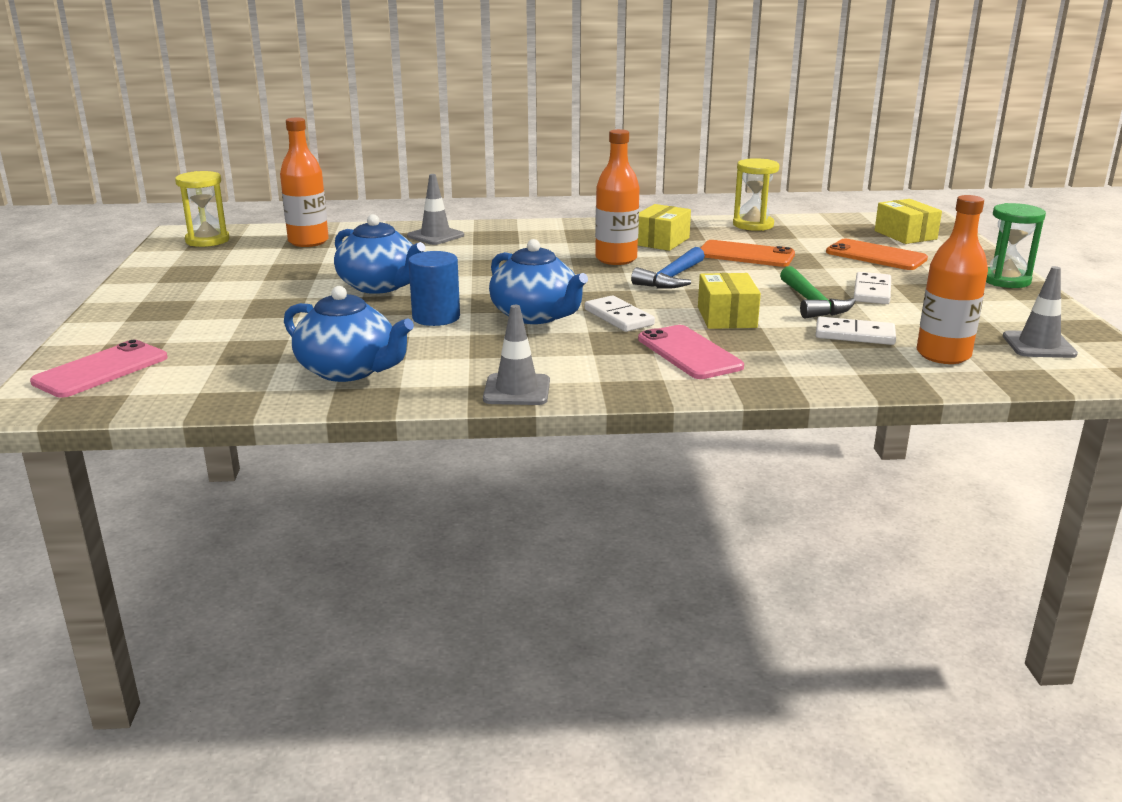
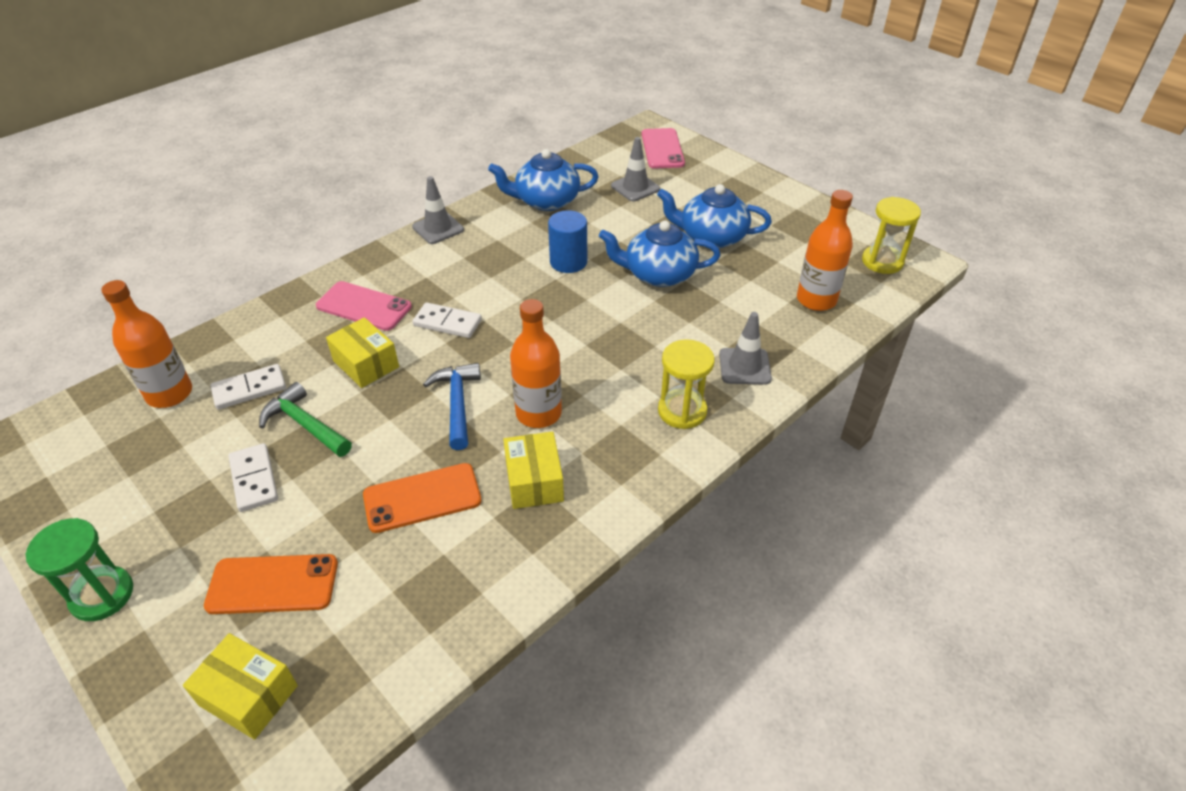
camera: 140 degrees right, 20 degrees up
(536, 316) = (507, 296): blue teapot -> blue teapot (711, 237)
(753, 225) = (469, 602): yellow hourglass -> yellow hourglass (682, 411)
(1038, 345) = (82, 450): grey traffic cone -> grey traffic cone (635, 187)

